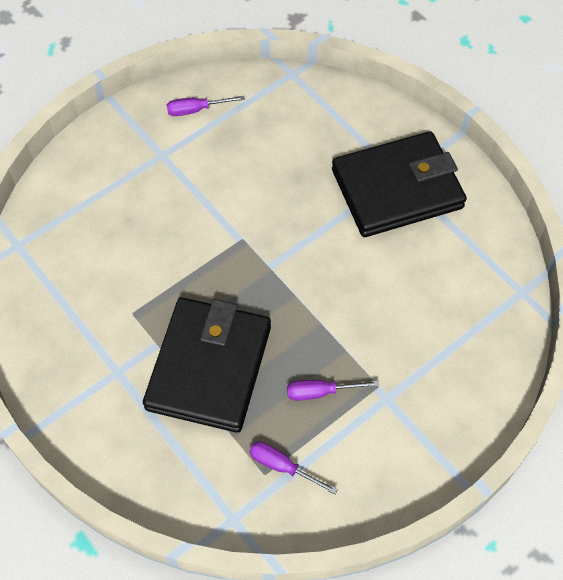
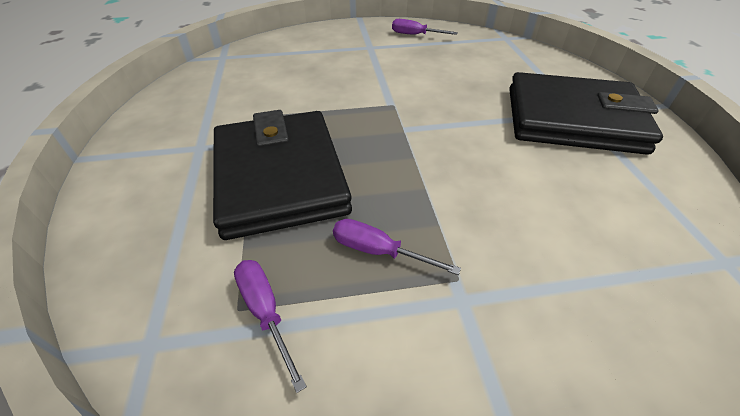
camera: 30 degrees right, 15 degrees down
(209, 367) = (280, 177): black wallet -> black wallet turned 60 degrees counterclockwise

